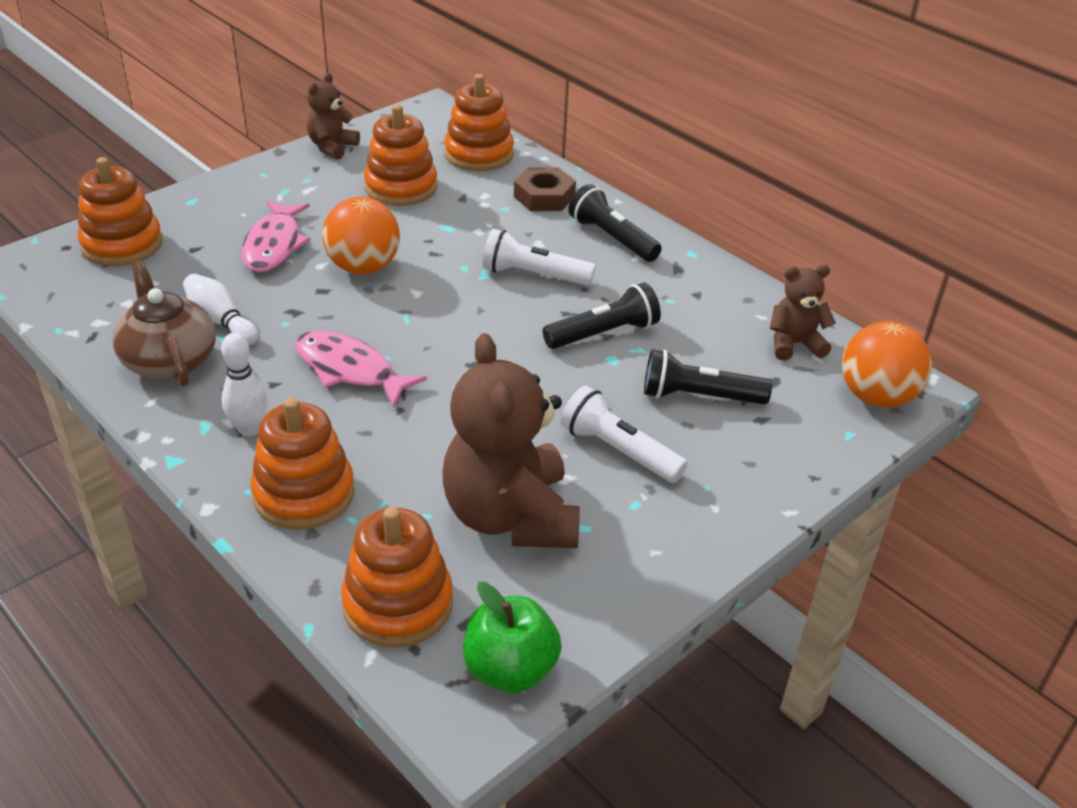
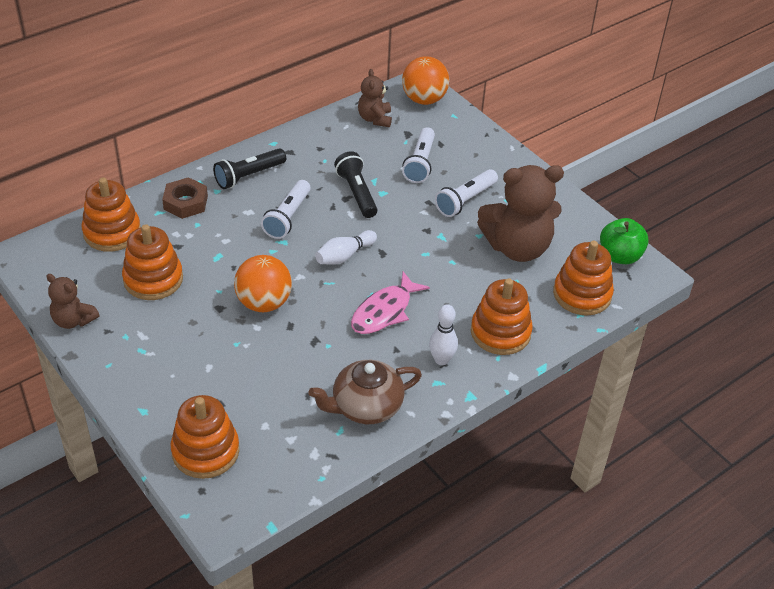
camera: 85 degrees left, 5 degrees up
(221, 321) = (322, 380): white bowling pin -> white bowling pin (344, 256)
(274, 245) = (224, 354): pink fish -> none
(699, 396) = (420, 163): black flashlight -> white flashlight

